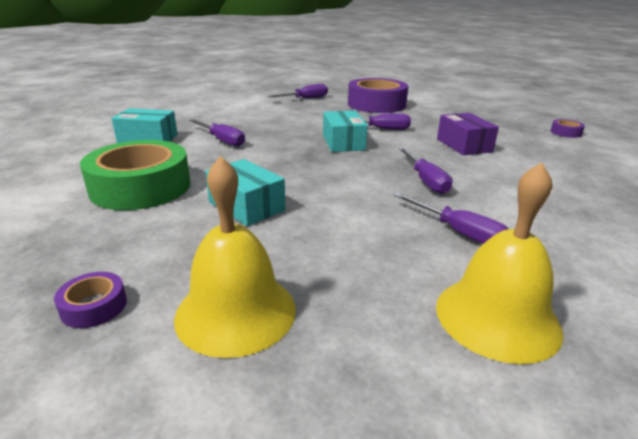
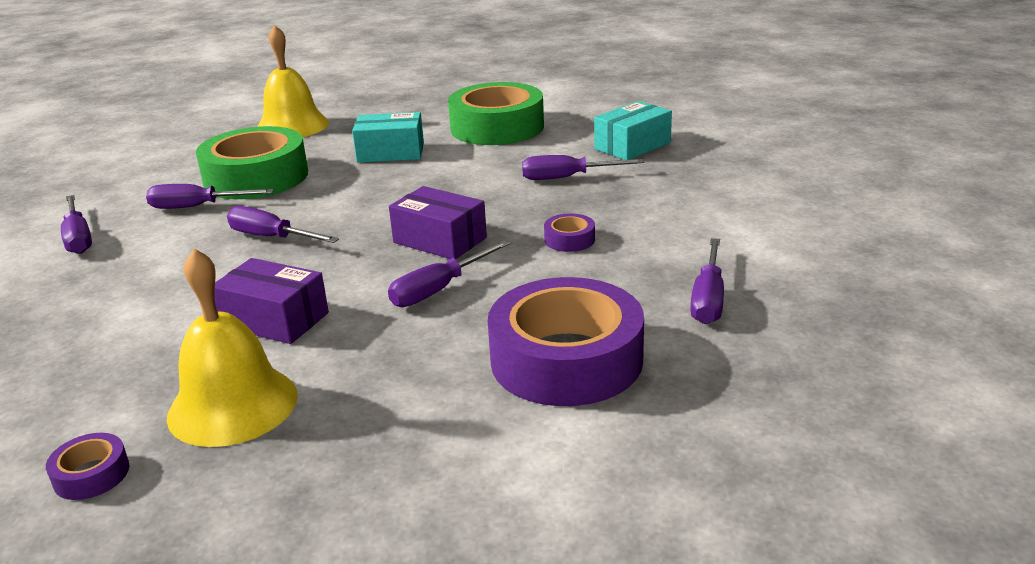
camera: 135 degrees right, 0 degrees up
(94, 306) = (363, 103): purple tape -> purple tape (569, 240)
(343, 142) = (440, 240): turquoise box -> purple box
(379, 240) = (256, 177): none -> green tape
(497, 317) = (144, 176): yellow bell -> yellow bell (233, 405)
(586, 251) = (78, 238): none -> purple screwdriver

